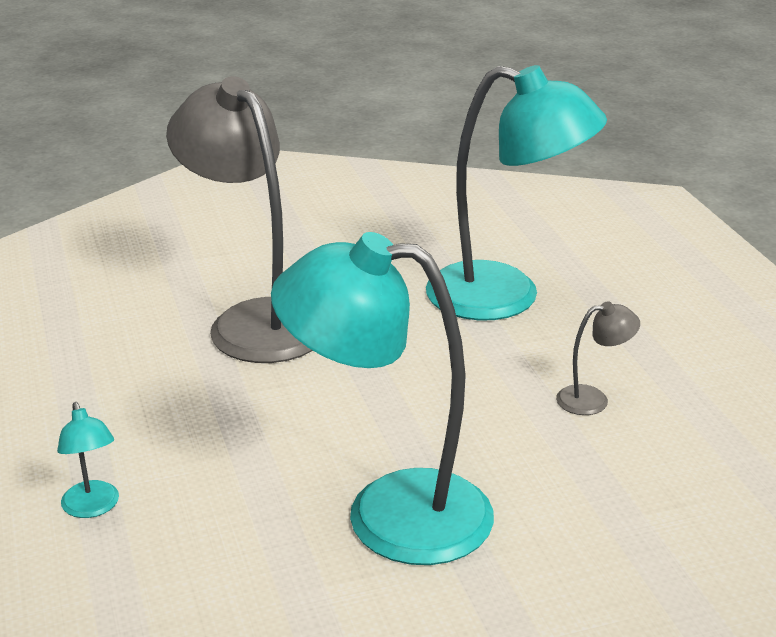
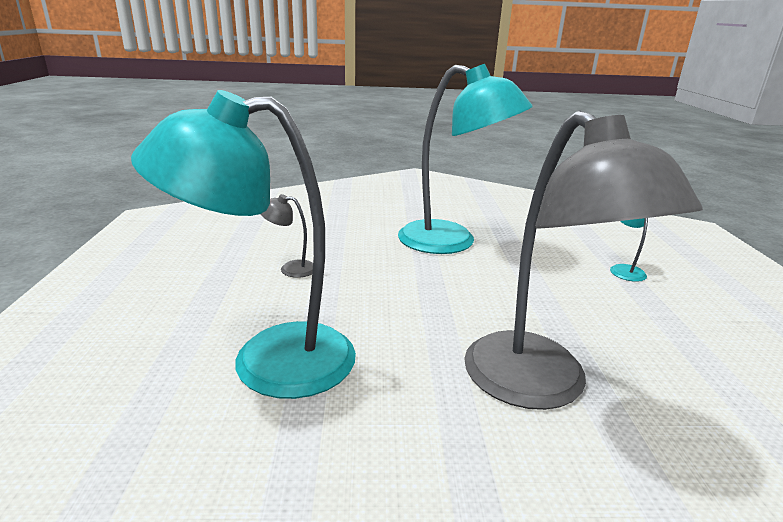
camera: 165 degrees left, 5 degrees down
(505, 297) = (268, 361): turquoise lamp -> turquoise lamp turned 45 degrees counterclockwise

